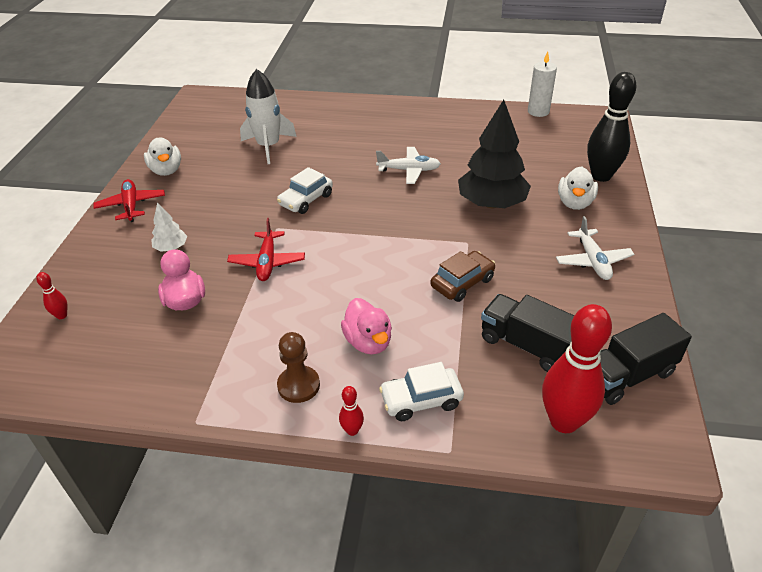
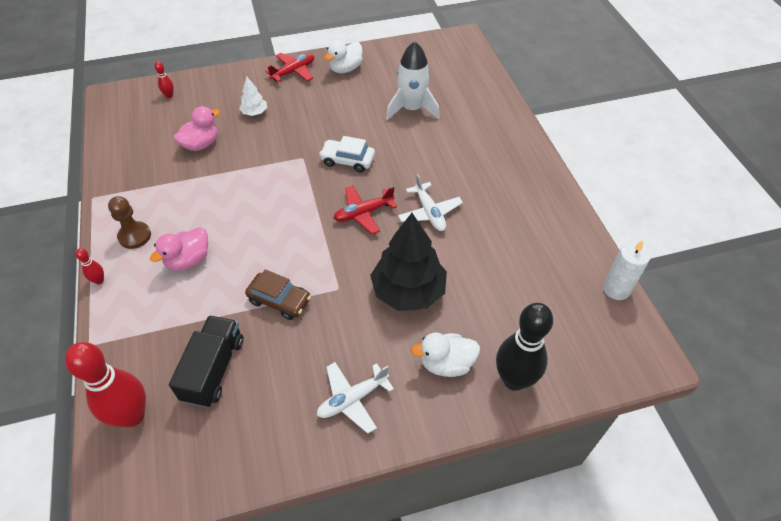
camera: 65 degrees right, 10 degrees up
(267, 262) = (258, 169): red plane -> red plane (363, 213)
(421, 400) = (135, 312): white car -> none
(627, 375) = (197, 457): black truck -> none

